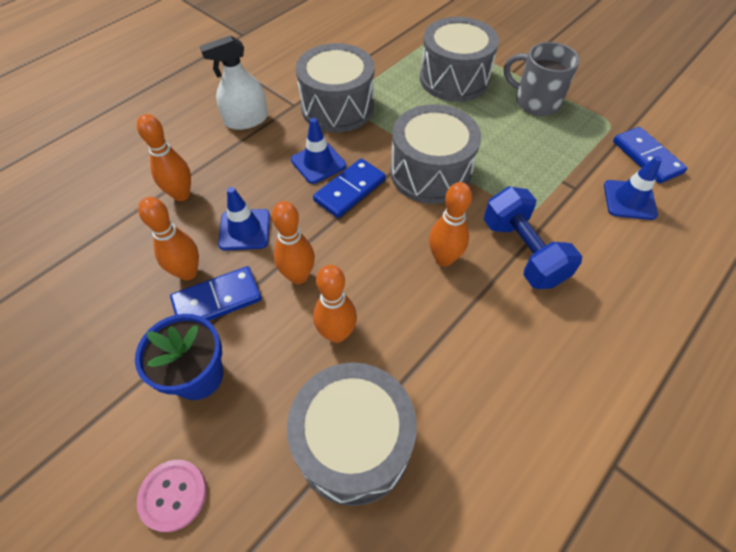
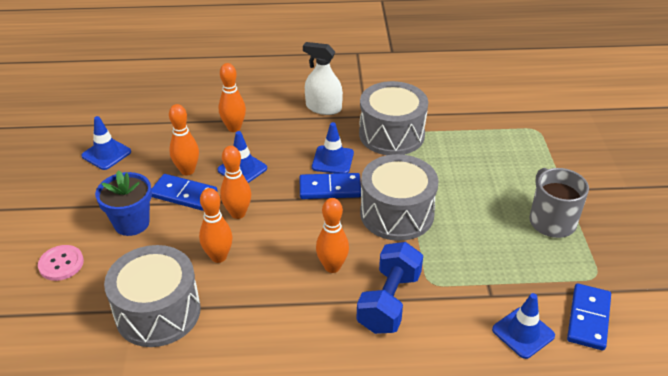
camera: 45 degrees right, 15 degrees down
(62, 324) = (106, 154): none -> blue traffic cone
(454, 79) = (506, 166): grey drum -> none

